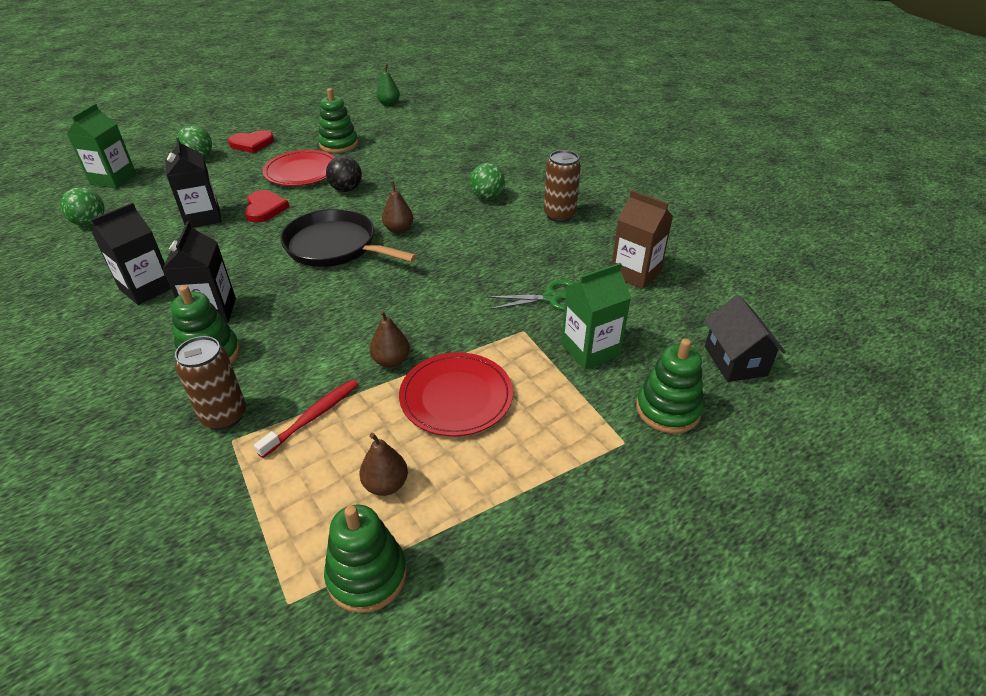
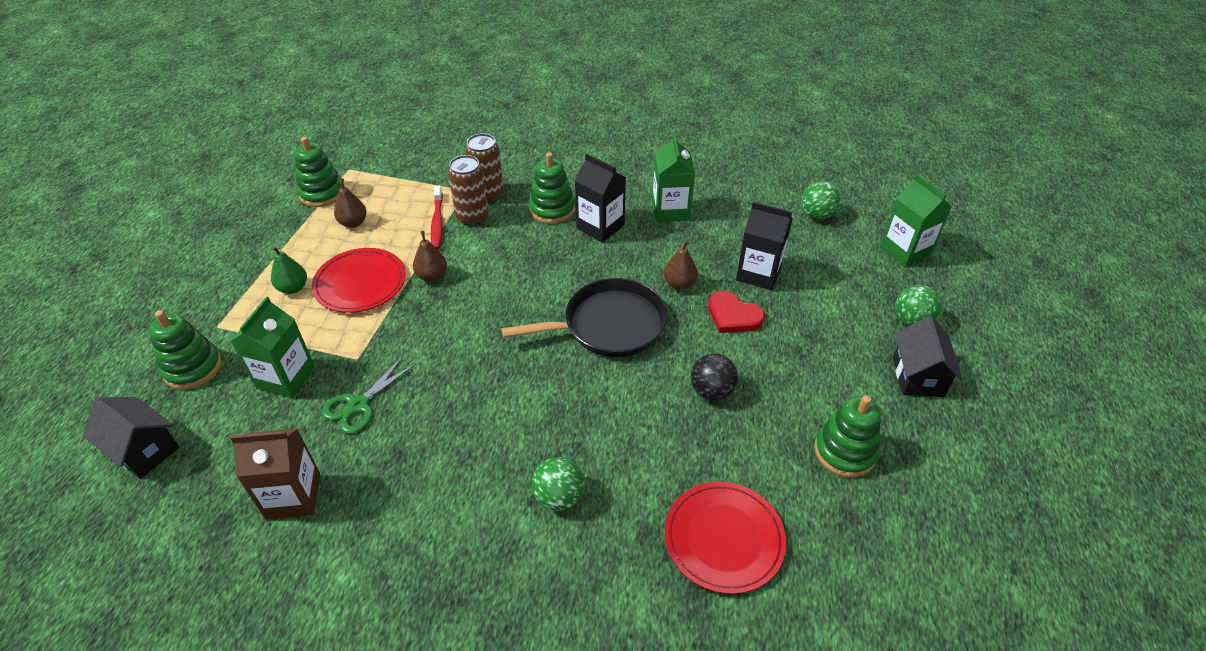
camera: 135 degrees right, 5 degrees up
(147, 288) = (670, 210): black carton -> green carton
(252, 144) = (917, 376): red heart -> black house
(302, 172) = (793, 379): red plate -> red plate (724, 538)
(389, 104) = (962, 604): green pear -> green pear (293, 288)
(399, 229) = (584, 381): brown pear -> brown pear (679, 284)
(559, 215) = (446, 530): brown can -> brown can (472, 217)

